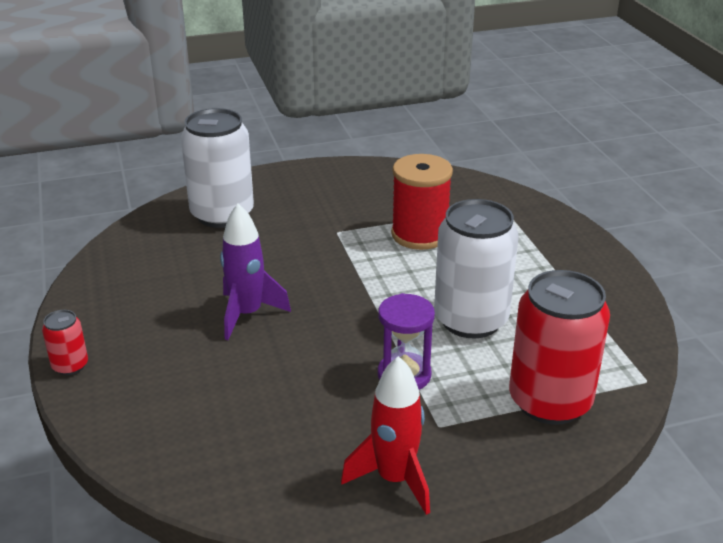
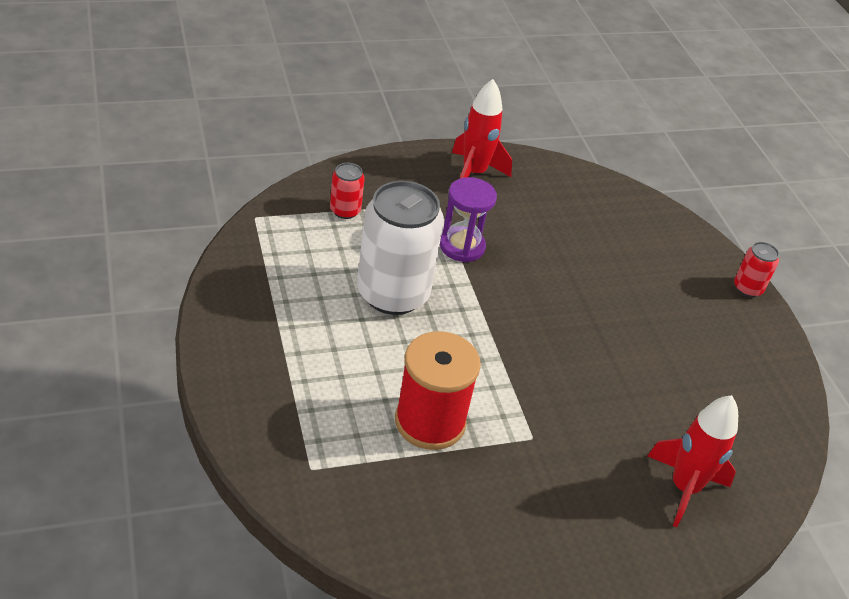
camera: 175 degrees right, 10 degrees up
(222, 214) = (684, 488): white can -> red rocket
(247, 314) = (611, 325): purple rocket -> none
(550, 401) = (345, 211): red can -> red can, size x0.46

